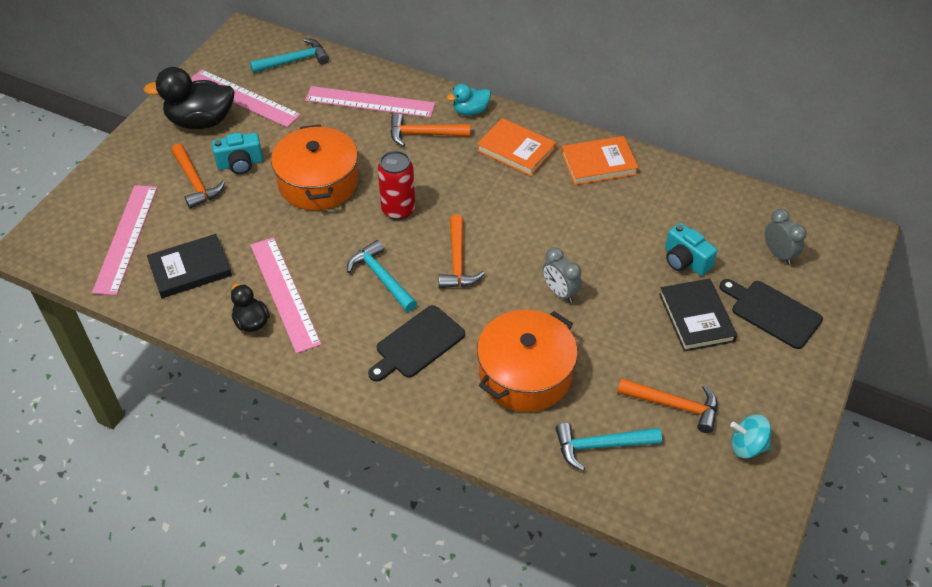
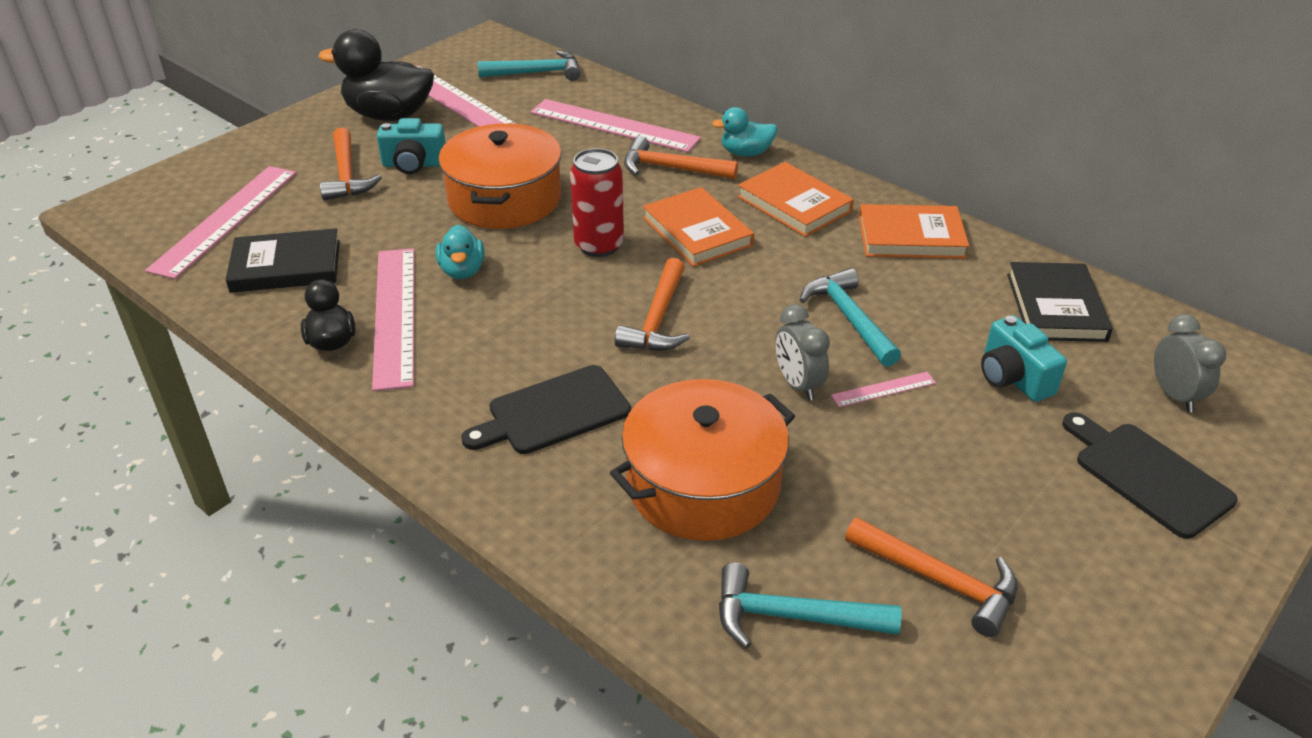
camera: 15 degrees right, 10 degrees down
(314, 248) = (462, 271): none -> turquoise duck
(381, 278) = (539, 320): turquoise hammer -> turquoise hammer (849, 318)
(459, 185) = (697, 231): none -> orange book
(611, 285) = (883, 389): none -> pink ruler
(696, 317) = (1012, 458): black book -> black book (1056, 307)
(747, 446) = (1058, 675): turquoise spinning top -> none

